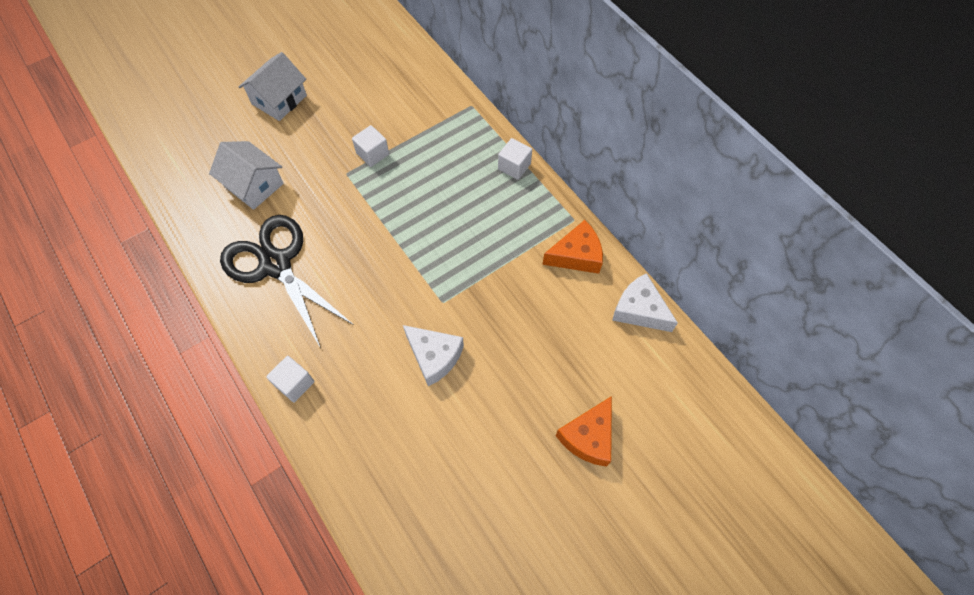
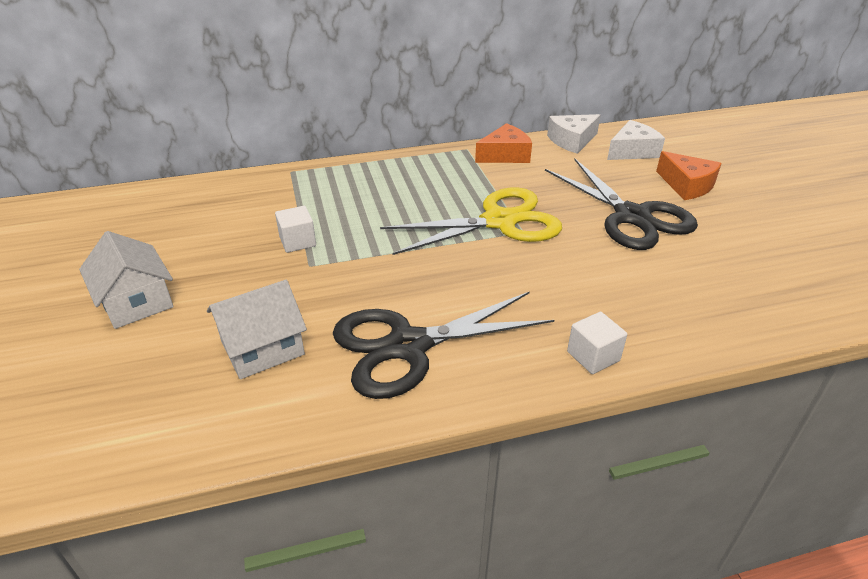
camera: 70 degrees left, 25 degrees down
(434, 356) = (585, 248): white cheese -> white cheese (632, 151)
(451, 280) = (499, 221): none -> yellow scissors
(502, 389) = (632, 216): none -> black scissors
(514, 166) = (386, 164): white cube -> none
(576, 255) = (505, 155): orange cheese -> orange cheese turned 60 degrees clockwise

